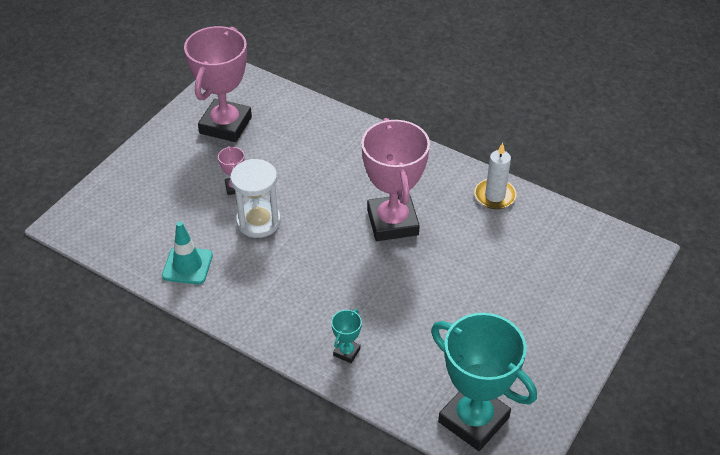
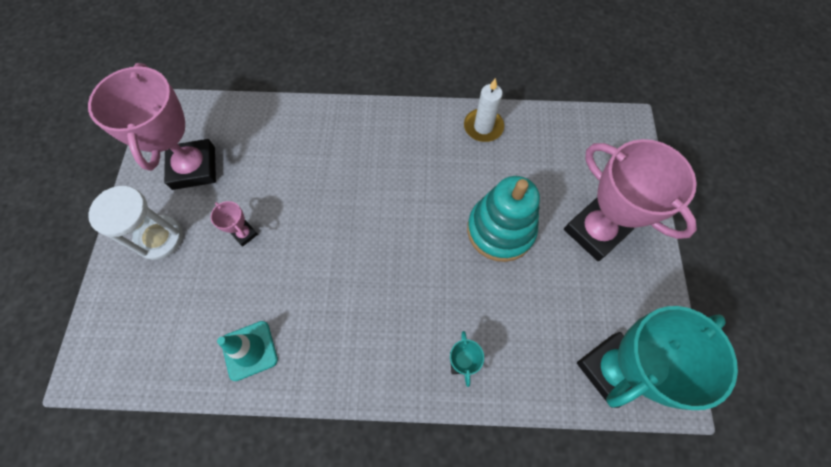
camera: 30 degrees left, 20 degrees up
(258, 221) = (291, 261): white hourglass -> white hourglass (160, 238)
(392, 222) = (415, 198): pink trophy -> pink trophy (595, 231)
(451, 278) = (500, 230): none -> turquoise stacking toy
(473, 420) = (611, 370): turquoise trophy -> turquoise trophy turned 45 degrees counterclockwise

